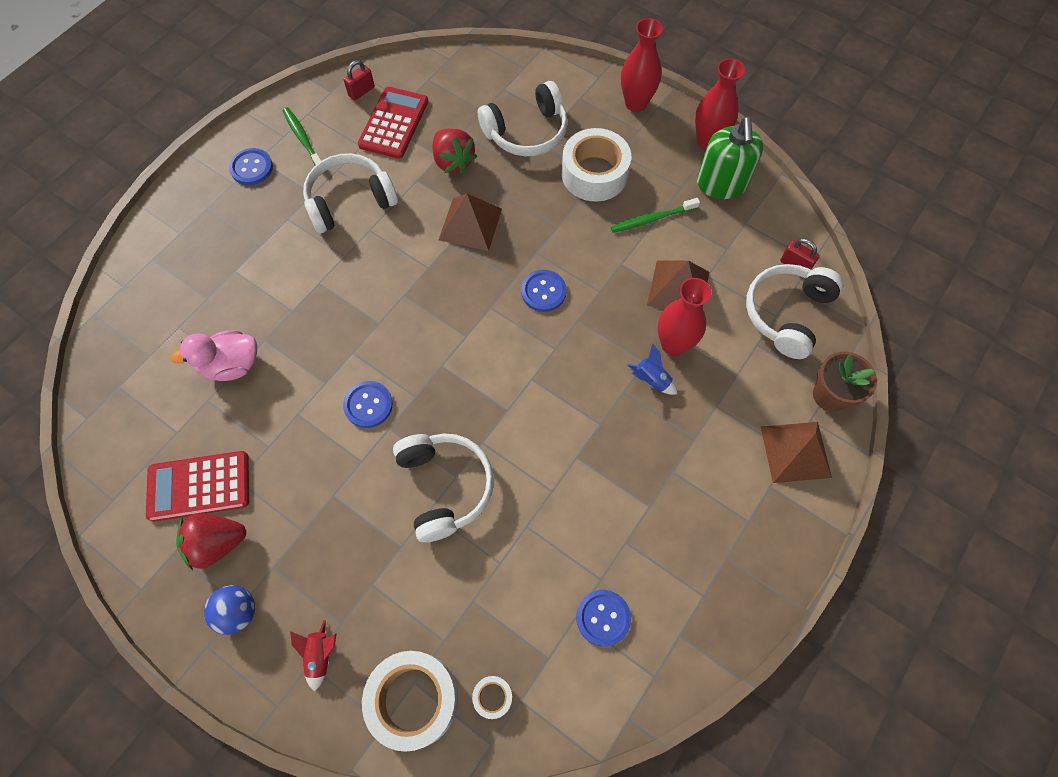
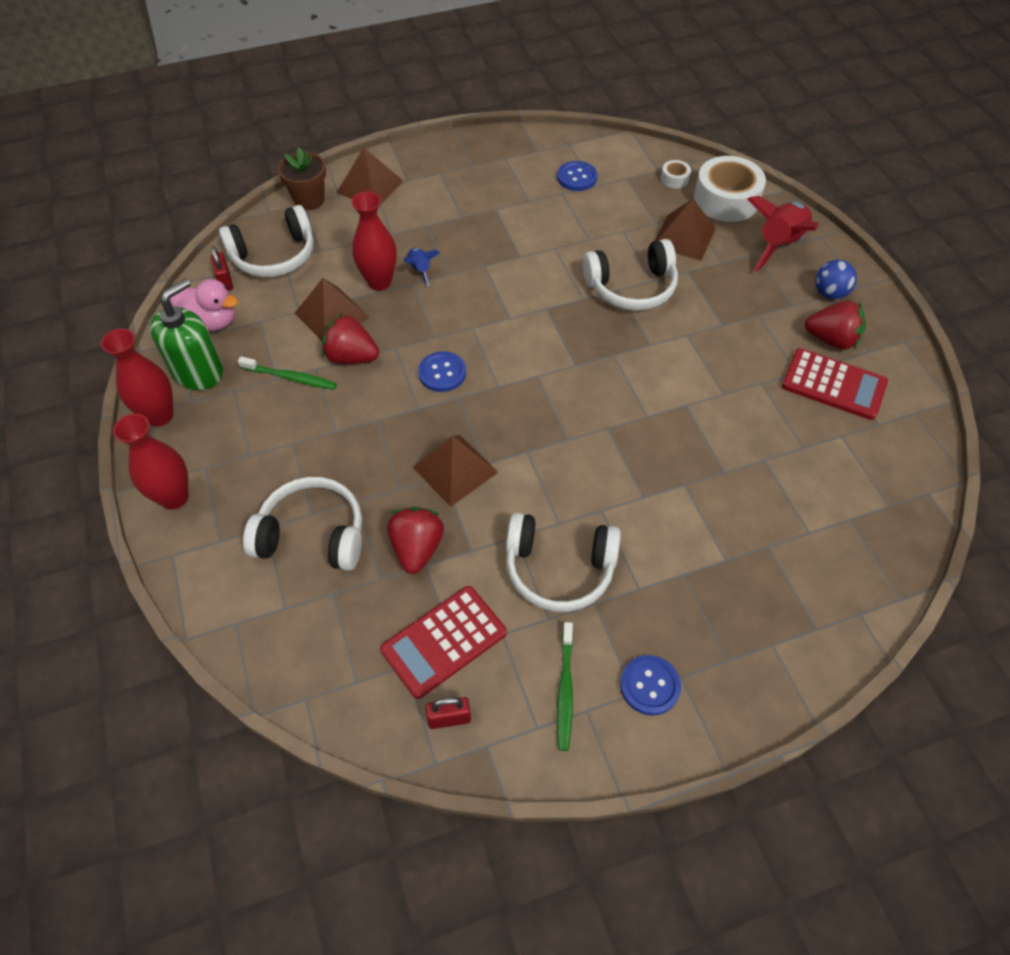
camera: 145 degrees left, 10 degrees down
(231, 365) = (767, 466): pink duck -> pink duck (211, 322)
(320, 655) = (778, 245): red rocket -> red rocket, size x2.01
(368, 405) = (657, 369): blue button -> none
(430, 597) = (684, 237): none -> brown pyramid
(445, 487) = (631, 287): white headphones -> white headphones turned 120 degrees counterclockwise
(594, 174) = (294, 448): white tape -> none
(625, 262) = (351, 357): none -> red strawberry

